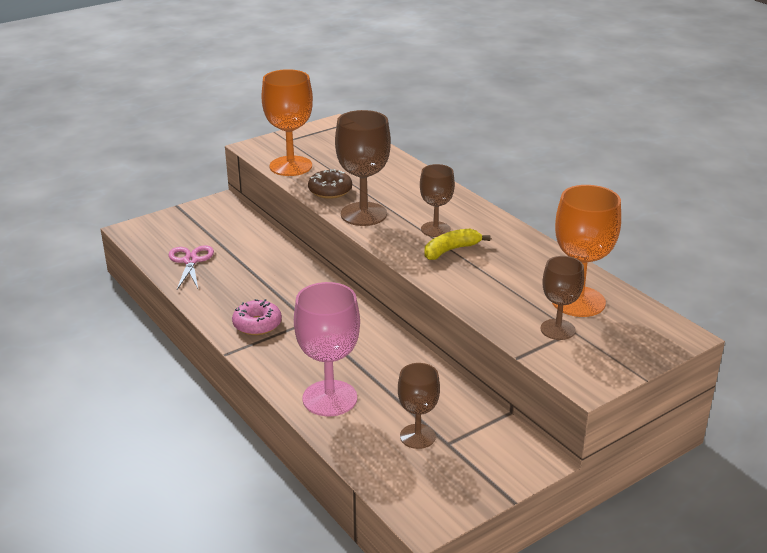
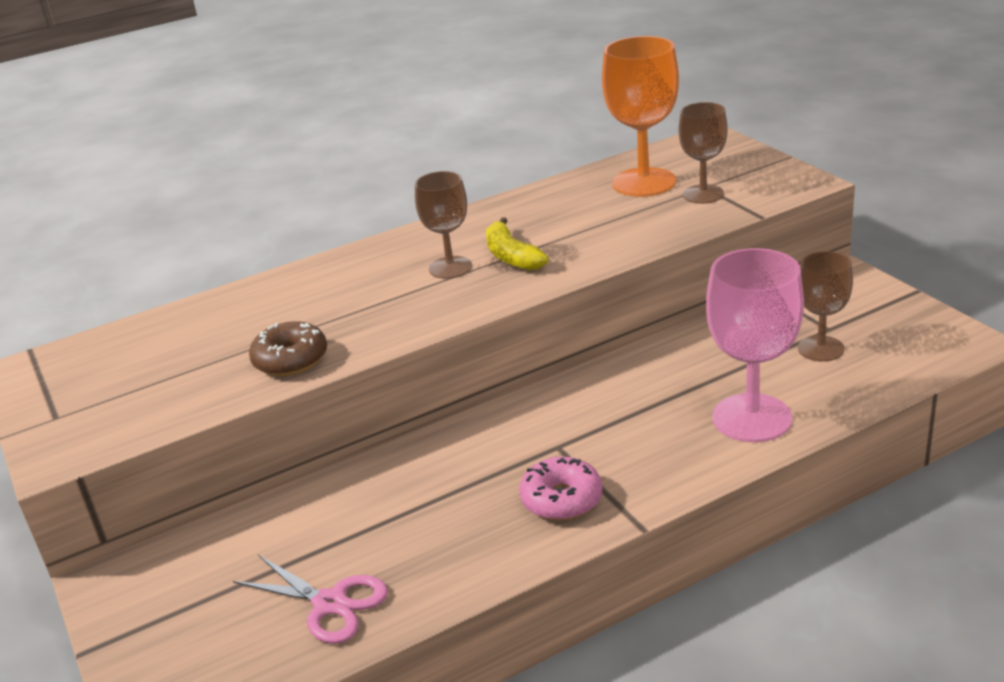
camera: 80 degrees left, 0 degrees up
(190, 261) = (330, 603): pink scissors -> pink scissors turned 150 degrees counterclockwise
(290, 166) = (172, 406): orange goblet -> none
(363, 214) = (384, 325): brown goblet -> none

